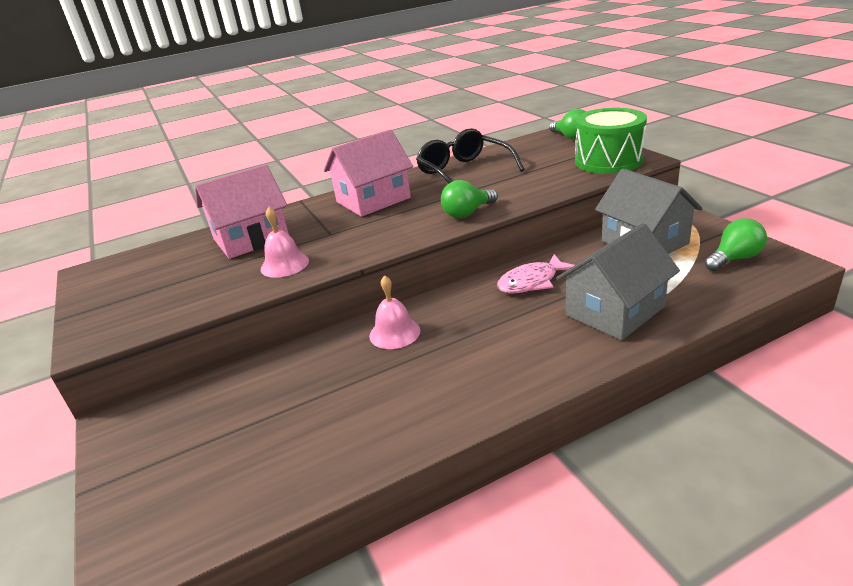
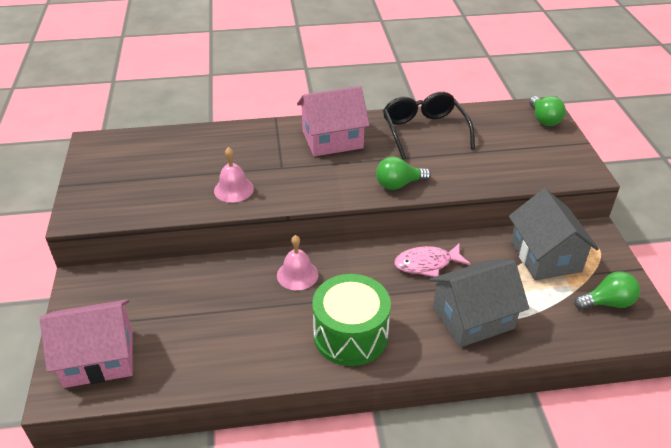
camera: 15 degrees right, 10 degrees up
(251, 238) = (220, 150): pink house -> pink house (99, 358)
(608, 161) = (555, 164): green drum -> green drum (350, 335)

